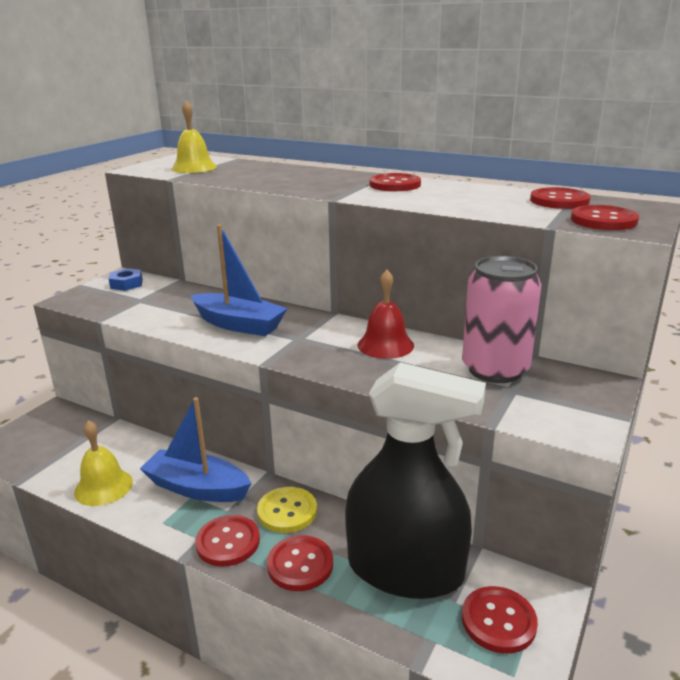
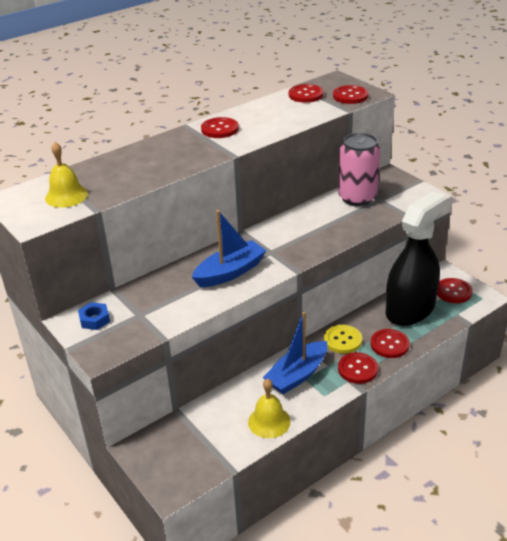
camera: 65 degrees left, 10 degrees up
(385, 345) = (304, 223): red bell -> none

